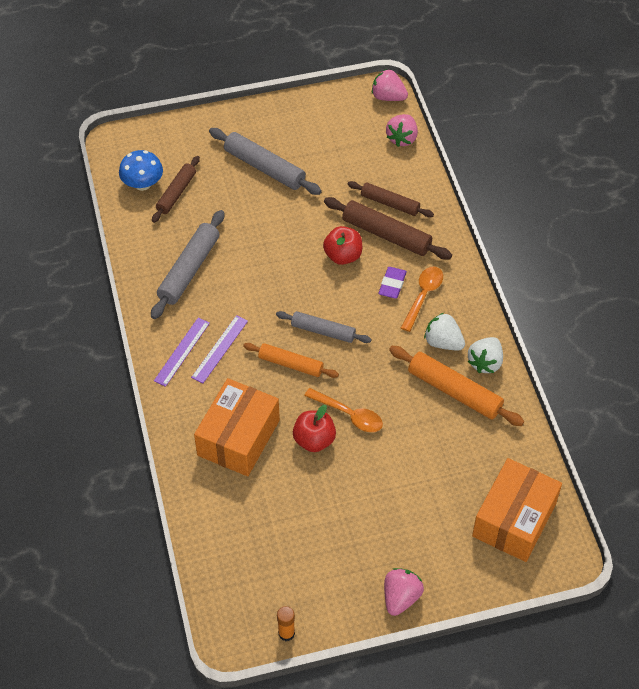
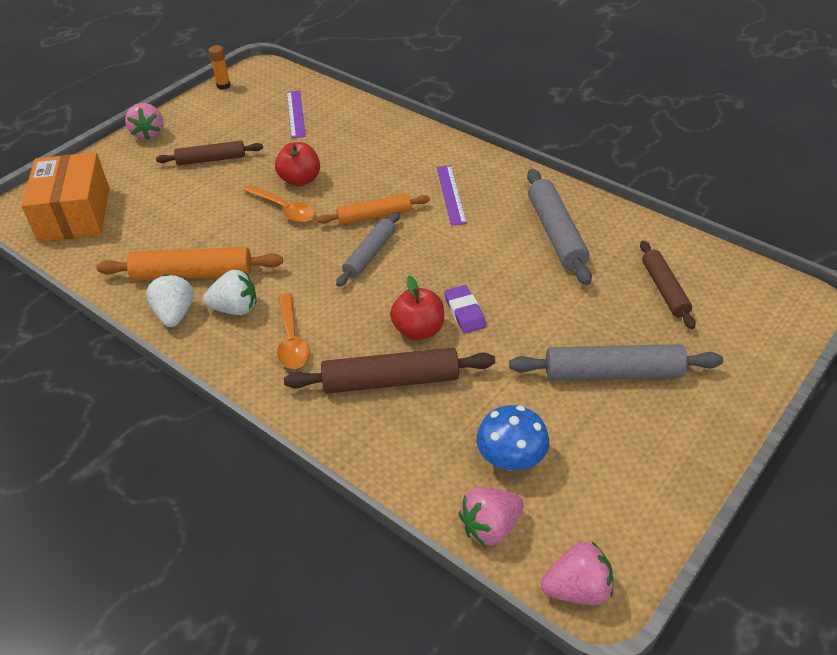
camera: 145 degrees right, 10 degrees down
(143, 184) = (709, 278): blue mushroom -> blue mushroom (511, 458)
(182, 351) = (480, 177): purple ruler -> purple ruler (295, 114)
(238, 437) = (366, 152): orange box -> none
(323, 331) = (370, 254): grey rolling pin -> grey rolling pin turned 45 degrees counterclockwise
(349, 414) = (284, 209): orange spoon -> orange spoon turned 135 degrees counterclockwise
(390, 203) = (420, 421): brown rolling pin -> brown rolling pin (211, 159)
(392, 284) = (336, 332): purple eraser -> purple eraser (464, 312)
(402, 138) = (490, 527): pink strawberry -> pink strawberry turned 105 degrees counterclockwise

